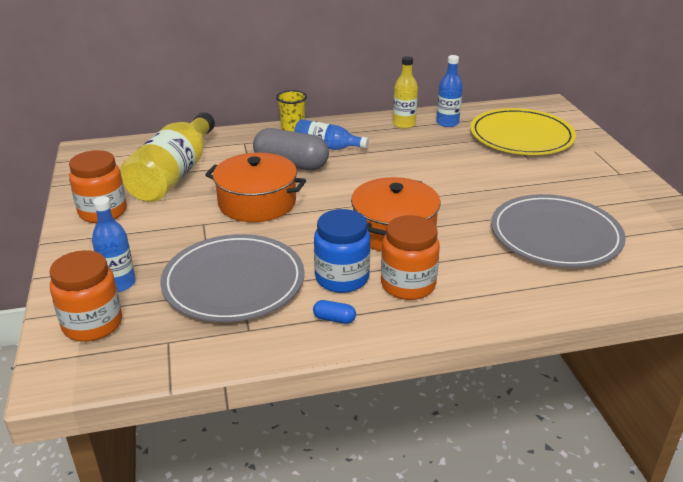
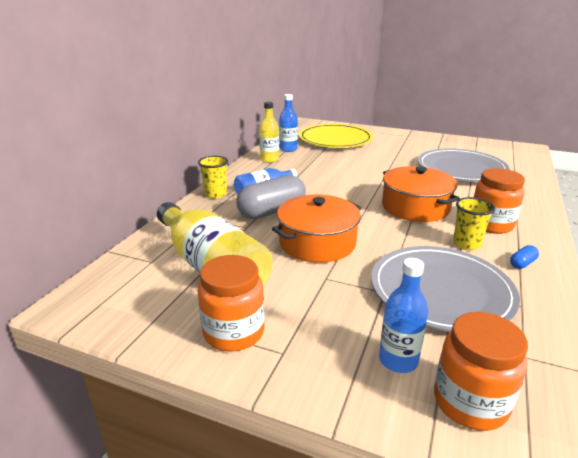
camera: 55 degrees left, 5 degrees down
(342, 278) = (466, 244): blue jar -> yellow cup

